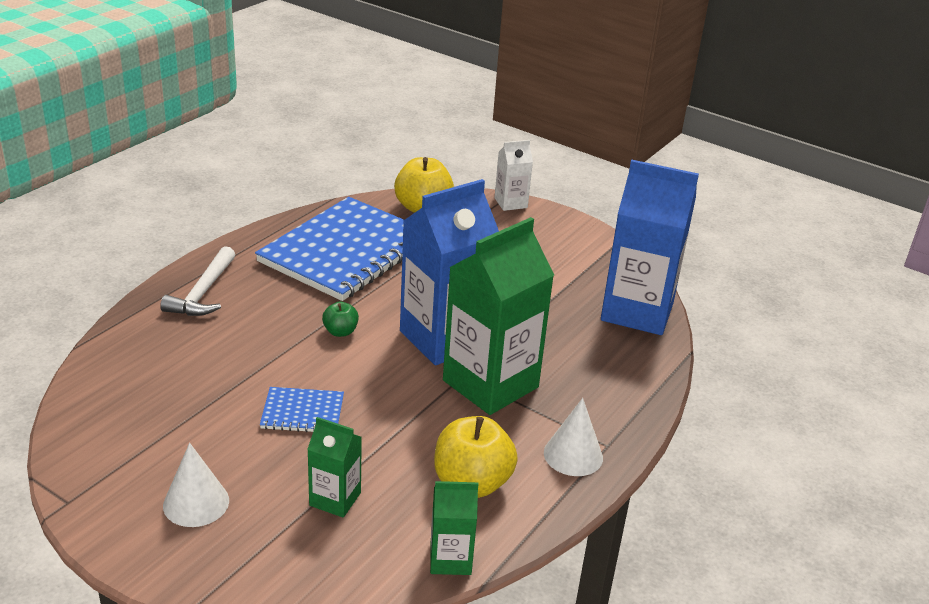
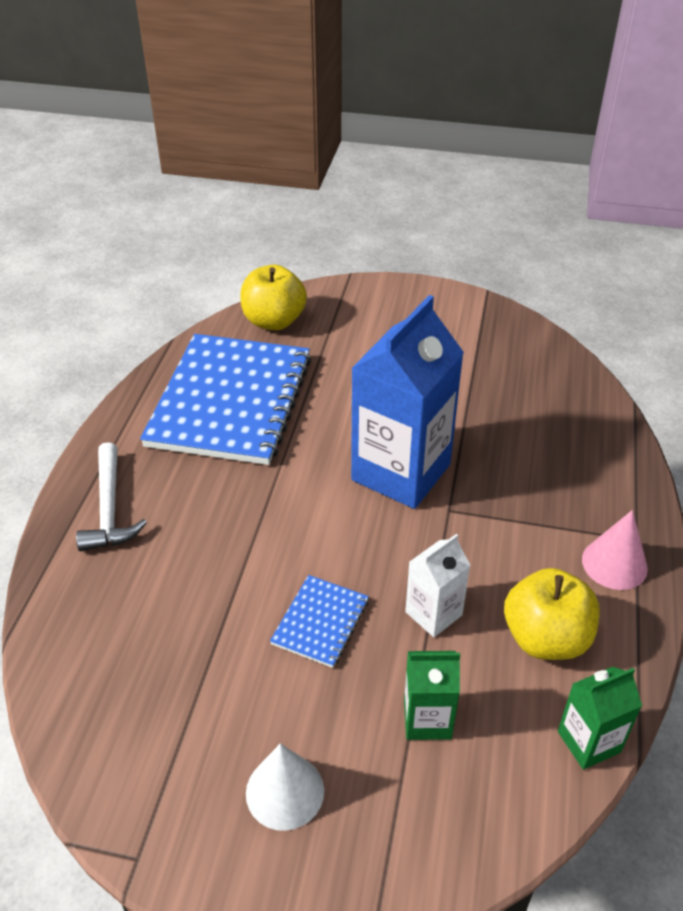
camera: 20 degrees left, 10 degrees up
(302, 412) = (320, 622): blue notebook -> blue notebook turned 45 degrees counterclockwise
(340, 332) = (291, 504): green apple -> none
(490, 384) = (482, 510): green carton -> none
(510, 203) = (356, 287): white carton -> white carton (433, 613)
(573, 455) = (614, 563): white cone -> pink cone
(637, 311) = (557, 373): blue carton -> none

